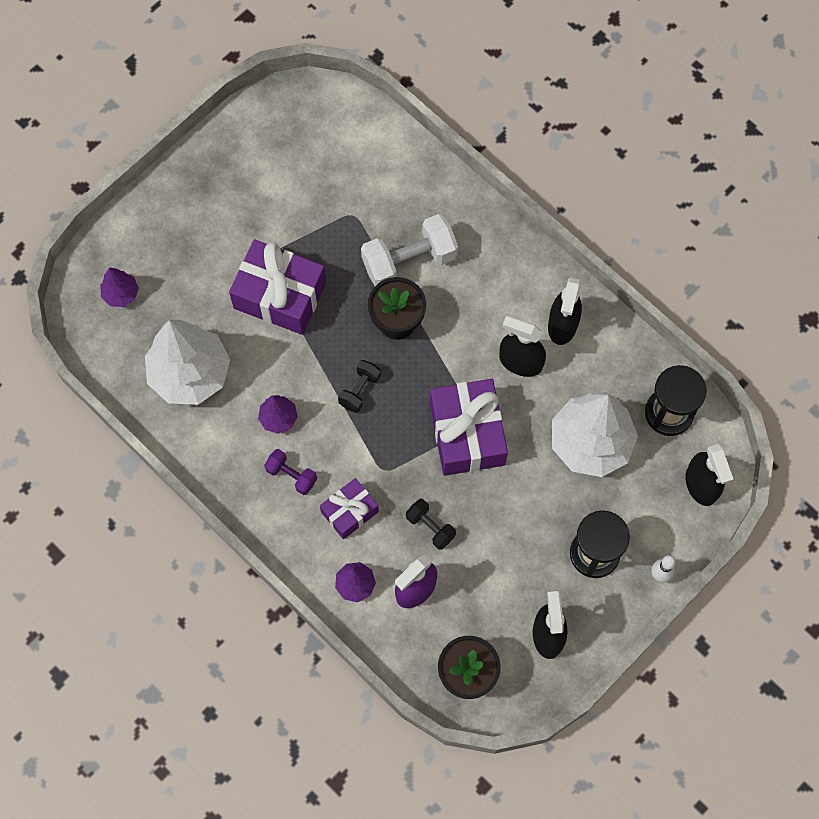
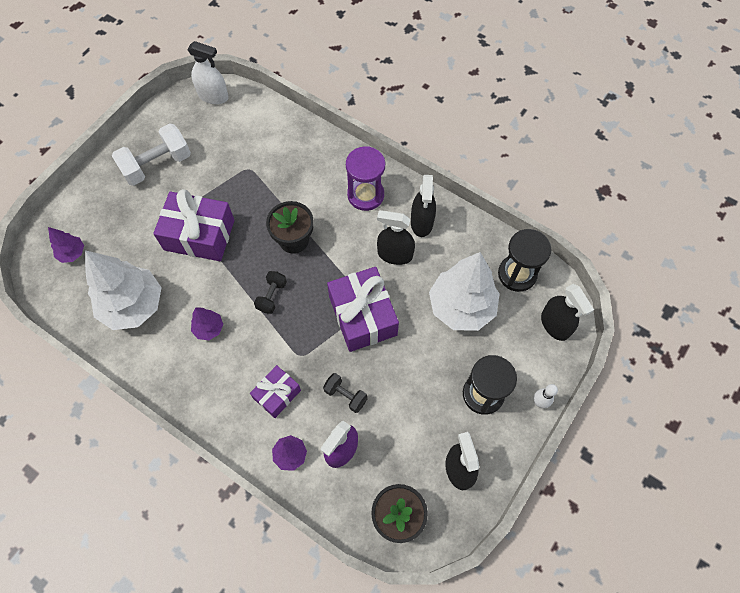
camera: 10 degrees left, 5 degrees down
(291, 475) = (225, 372): purple dumbbell -> none
(319, 102) = (213, 96): none -> white spray bottle
(409, 261) = (296, 194): white dumbbell -> white dumbbell (157, 165)
(497, 276) = (365, 195): none -> purple hourglass

